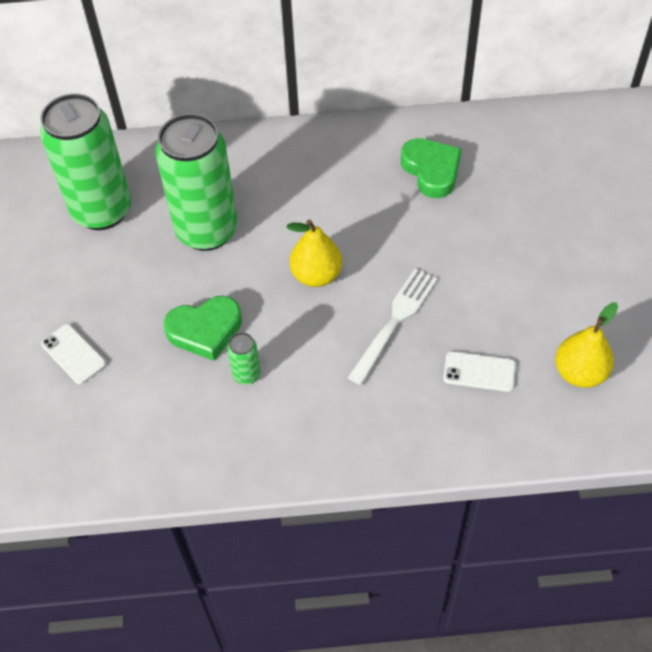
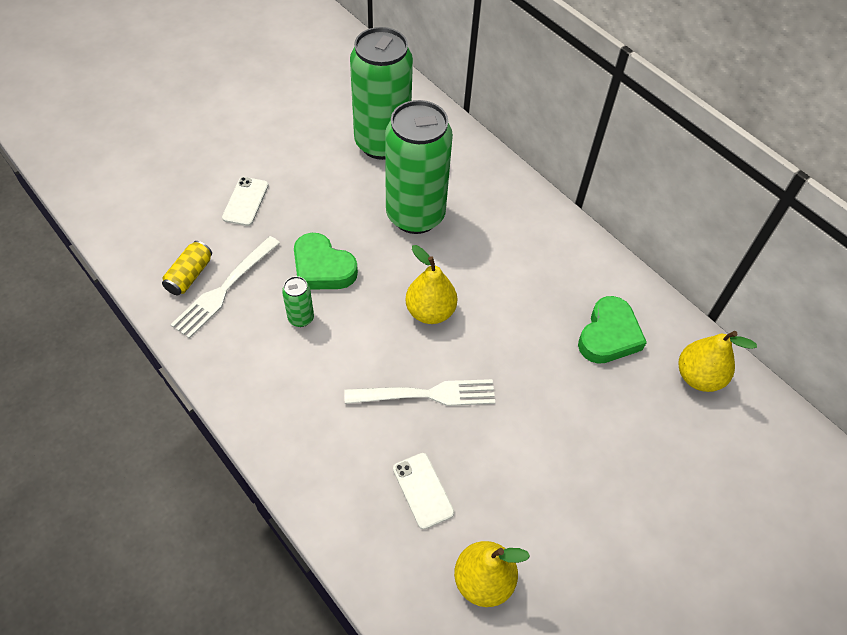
camera: 50 degrees right, 0 degrees up
(123, 443) = (190, 275): none -> yellow can
(164, 420) = (225, 289): none -> white fork
(507, 140) = (698, 377): none -> yellow pear

